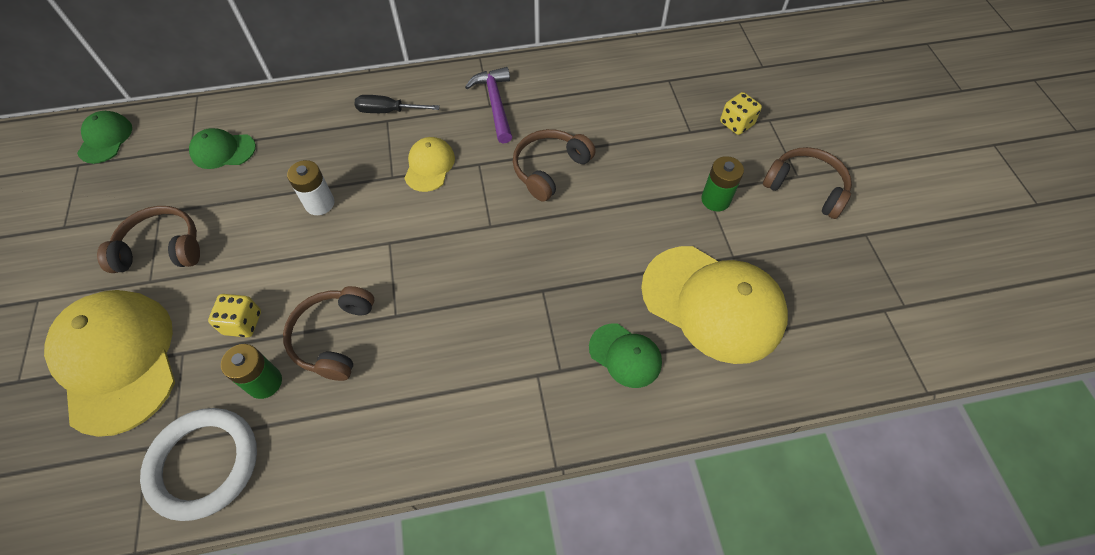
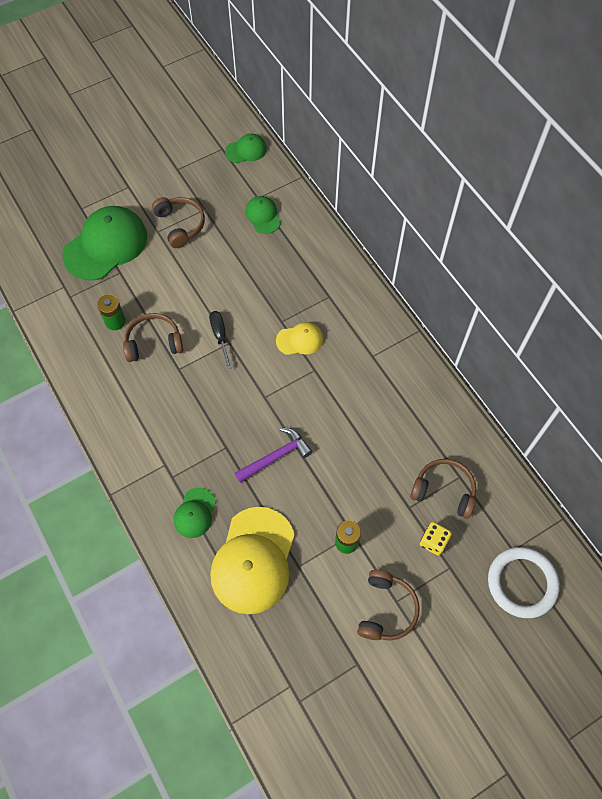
camera: 70 degrees right, 5 degrees up
(117, 361) = (106, 245): yellow cap -> green cap
(204, 464) = (63, 317): white ring -> white ring (522, 583)
(242, 323) = (147, 292): yellow dice -> none
(319, 203) = (243, 290): white battery -> none
(388, 111) = (337, 293): black screwdriver -> black screwdriver (220, 336)
(495, 104) = (375, 359): purple hammer -> purple hammer (276, 457)
(549, 169) = (329, 417): brown headphones -> brown headphones (444, 491)

